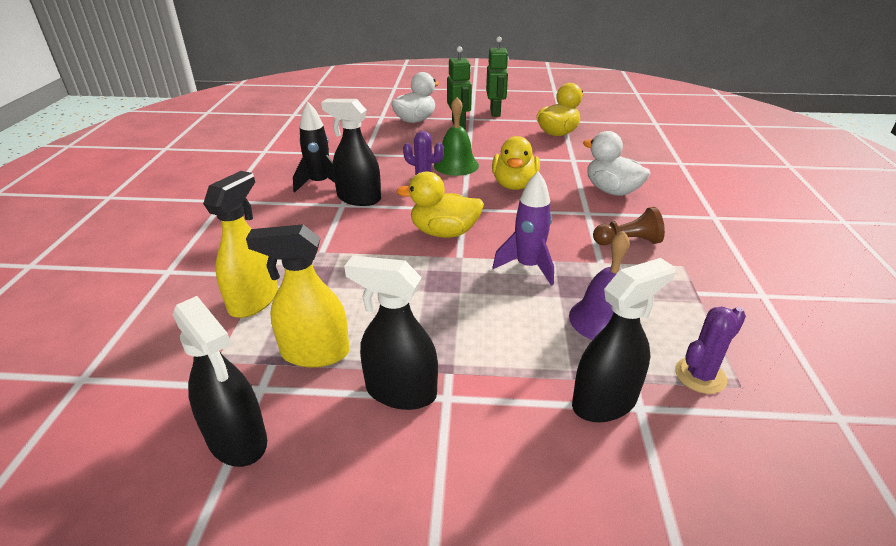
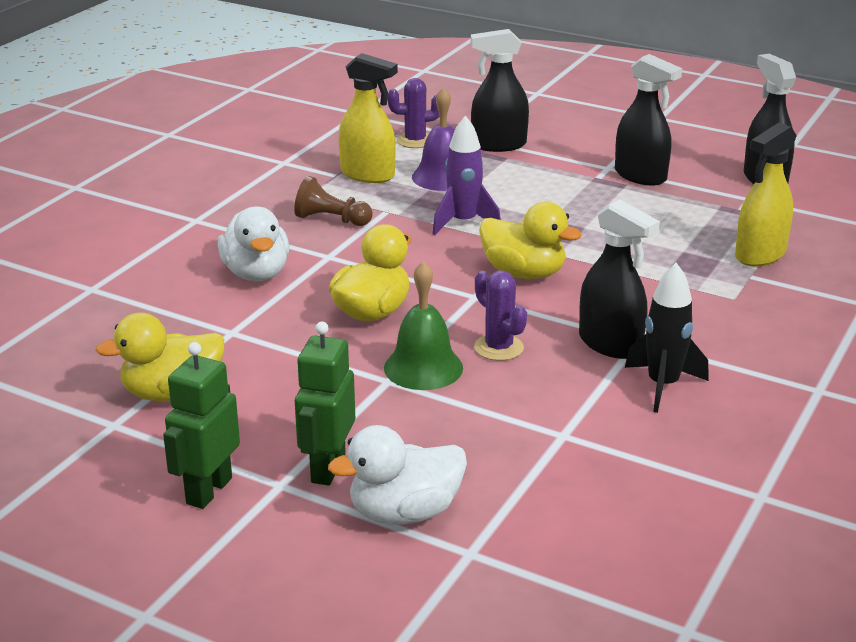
camera: 155 degrees left, 5 degrees down
(315, 353) = (703, 208): yellow spray bottle -> yellow spray bottle (368, 175)

